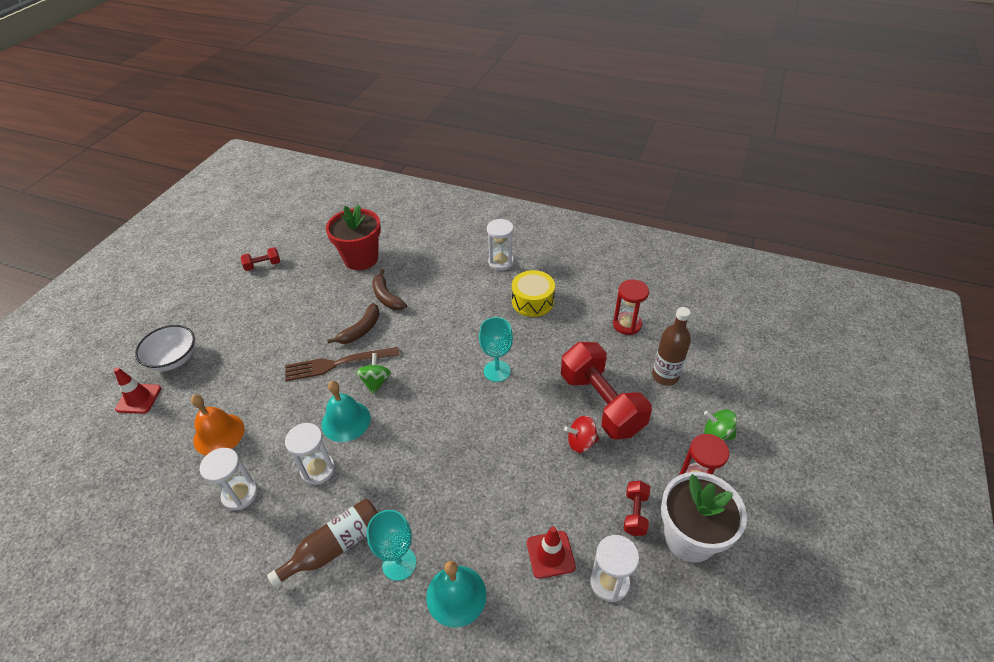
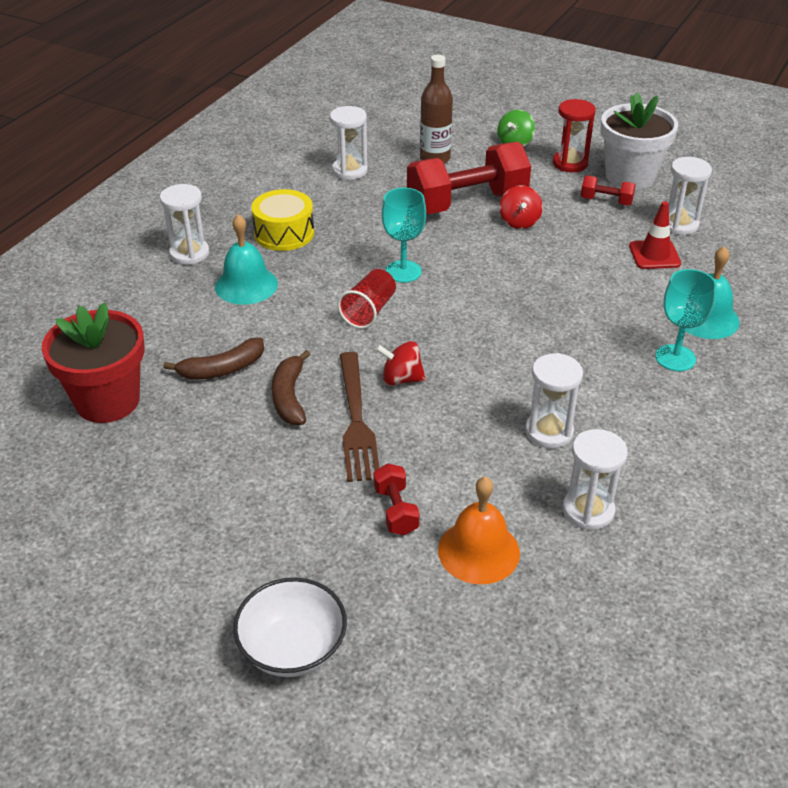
camera: 85 degrees left, 5 degrees down
(138, 399) = (384, 687): red traffic cone -> none
(263, 265) = (59, 540): red dumbbell -> red dumbbell (396, 510)
(335, 546) = (659, 410): brown bottle -> none
(346, 421) = (468, 407): turquoise bell -> turquoise bell (246, 285)
(361, 330) = (289, 397): brown banana -> brown banana turned 135 degrees counterclockwise
(376, 382) = (401, 379): green spinning top -> red spinning top
(447, 357) = (369, 311): none -> red cup
(627, 324) = (349, 171): red hourglass -> white hourglass

